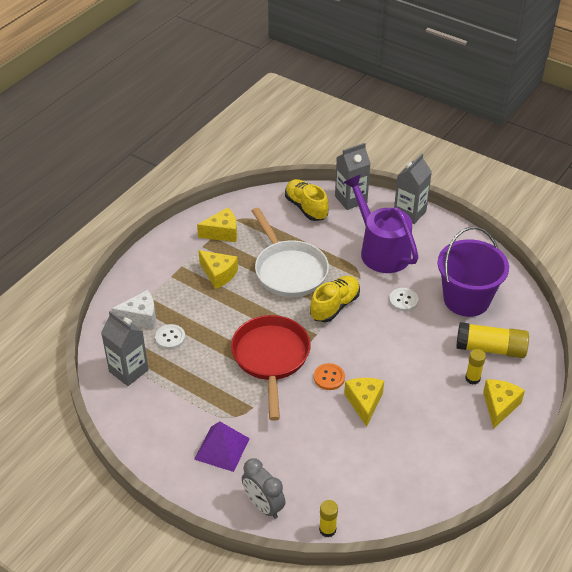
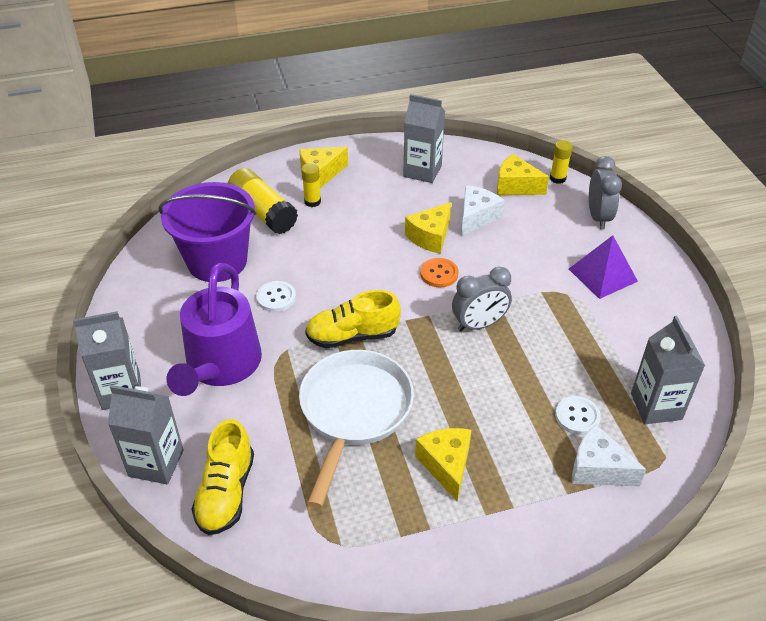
camera: 140 degrees left, 0 degrees up
(222, 233) = (381, 532): yellow cheese -> yellow cheese (516, 186)
(271, 358) = (479, 324): red pan -> grey clock
(351, 442) = (476, 217): none -> white cheese
(435, 461) = (422, 171): none -> grey carton

